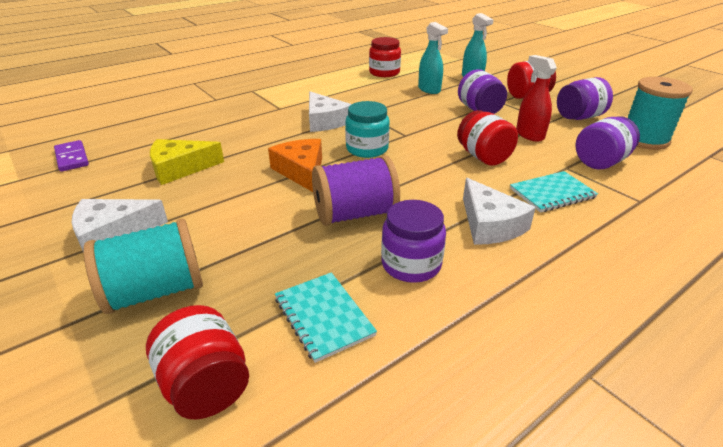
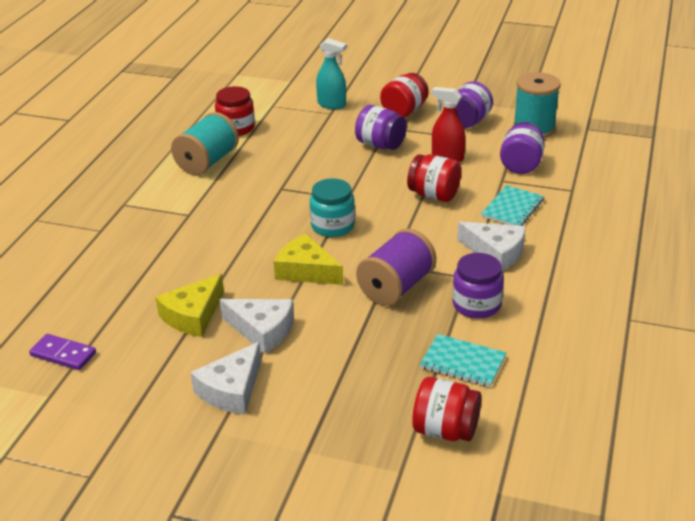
camera: 35 degrees left, 0 degrees up
(156, 291) = (333, 405): turquoise spool -> turquoise spool (207, 162)
(301, 171) = (306, 271): orange cheese -> yellow cheese
(325, 121) = (256, 212): white cheese -> white cheese (262, 330)
(429, 90) = (308, 135): turquoise spray bottle -> none

